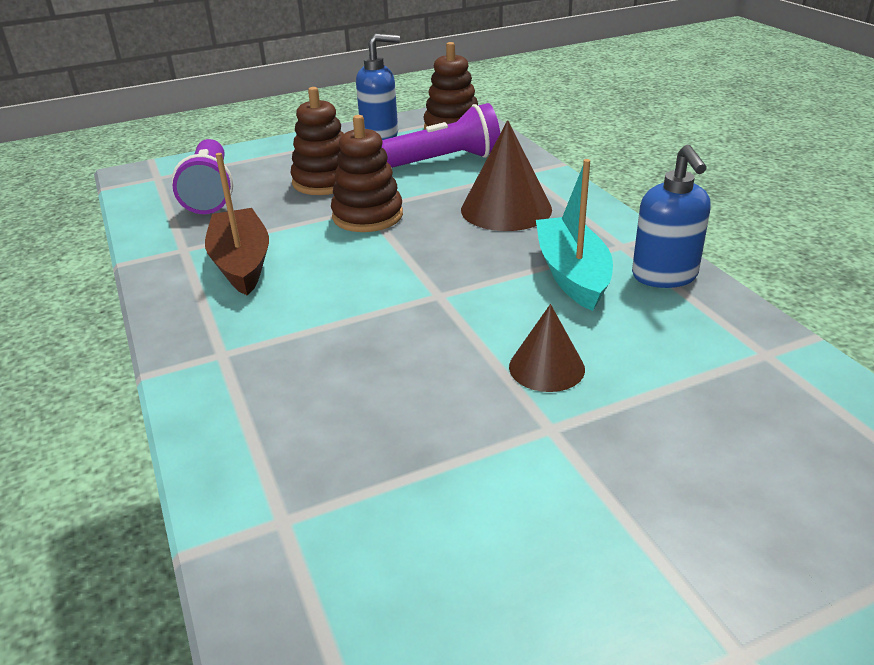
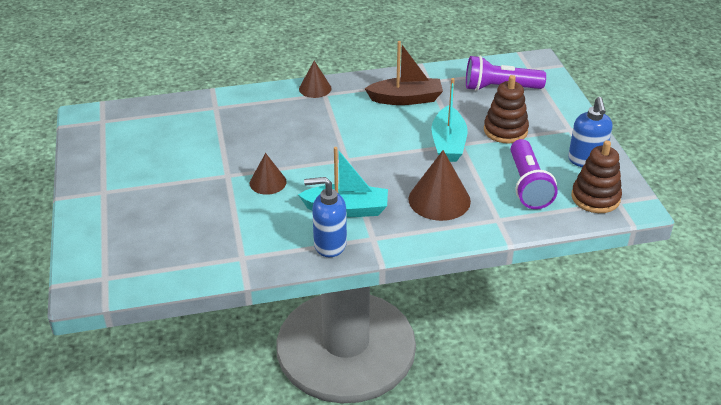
camera: 100 degrees right, 5 degrees up
(199, 369) = (315, 88): none -> brown cone
(367, 216) = (448, 143): brown stacking toy -> turquoise boat

